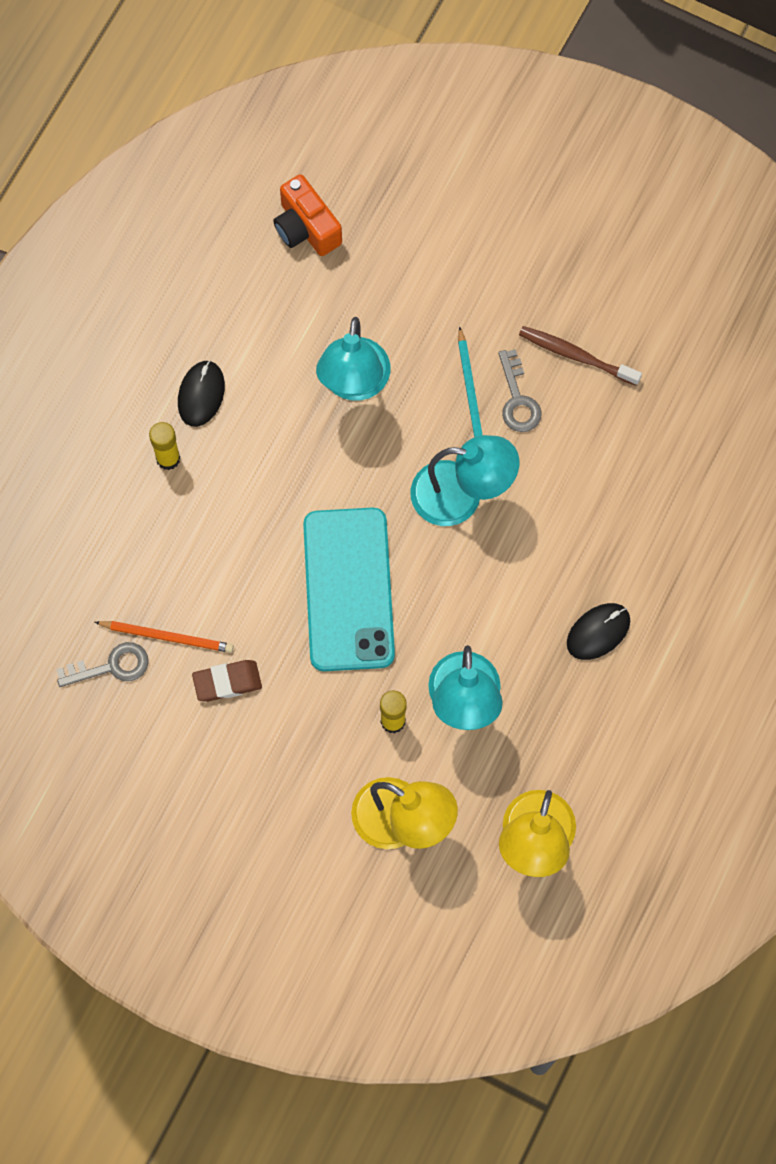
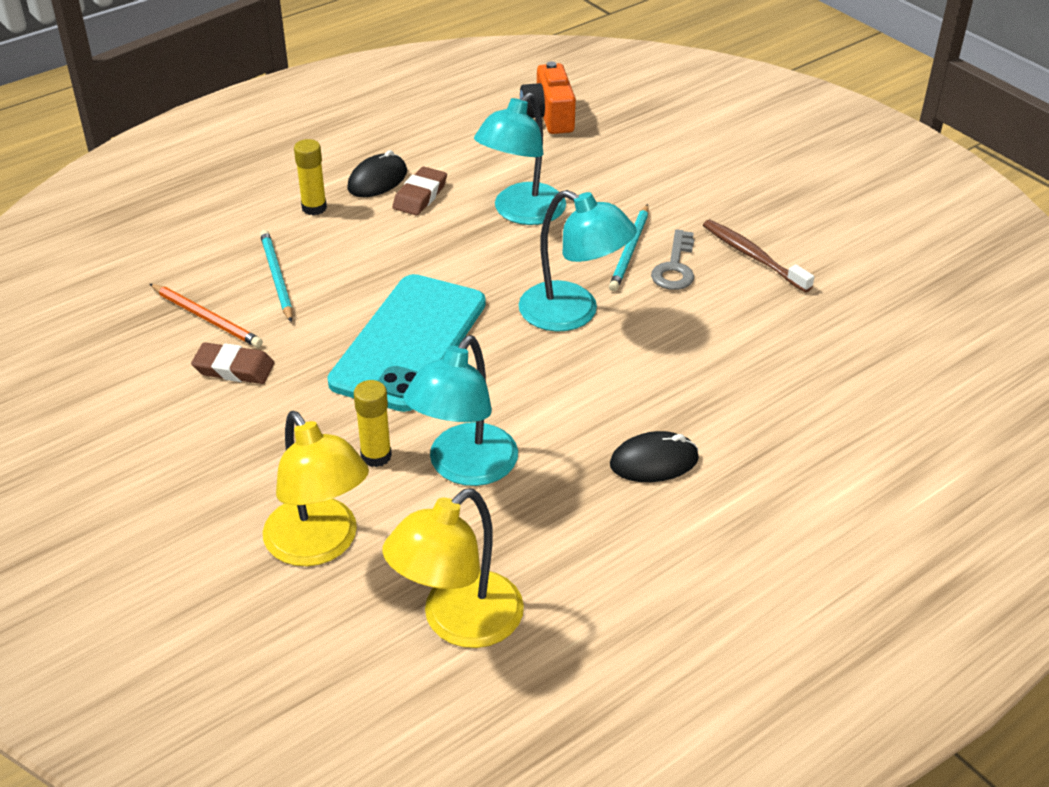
camera: 25 degrees right, 30 degrees down
(111, 666) = (137, 321): grey key -> none
(193, 562) = (276, 277): none -> turquoise pencil
(252, 400) = (420, 196): none -> brown eraser

